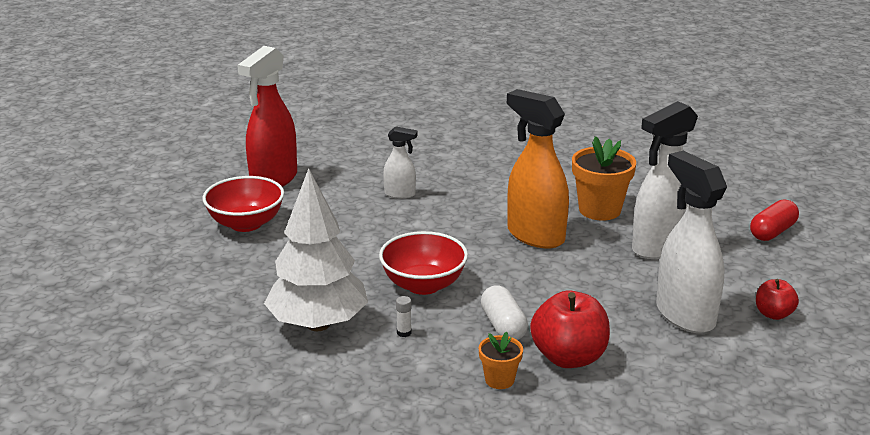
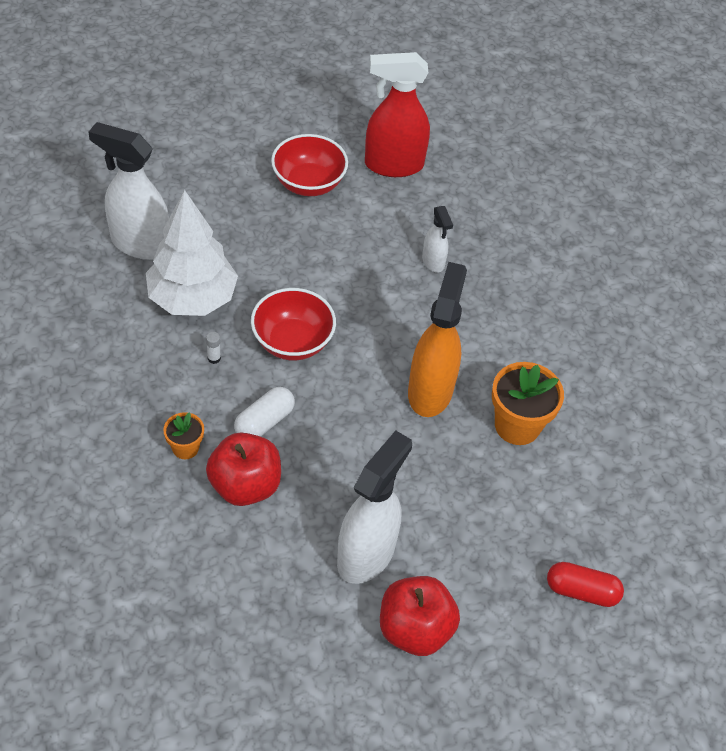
camera: 55 degrees right, 25 degrees up
(659, 247) = (478, 498): white spray bottle -> white spray bottle (140, 243)
(773, 314) = (415, 629): red apple -> red apple, size x1.80

